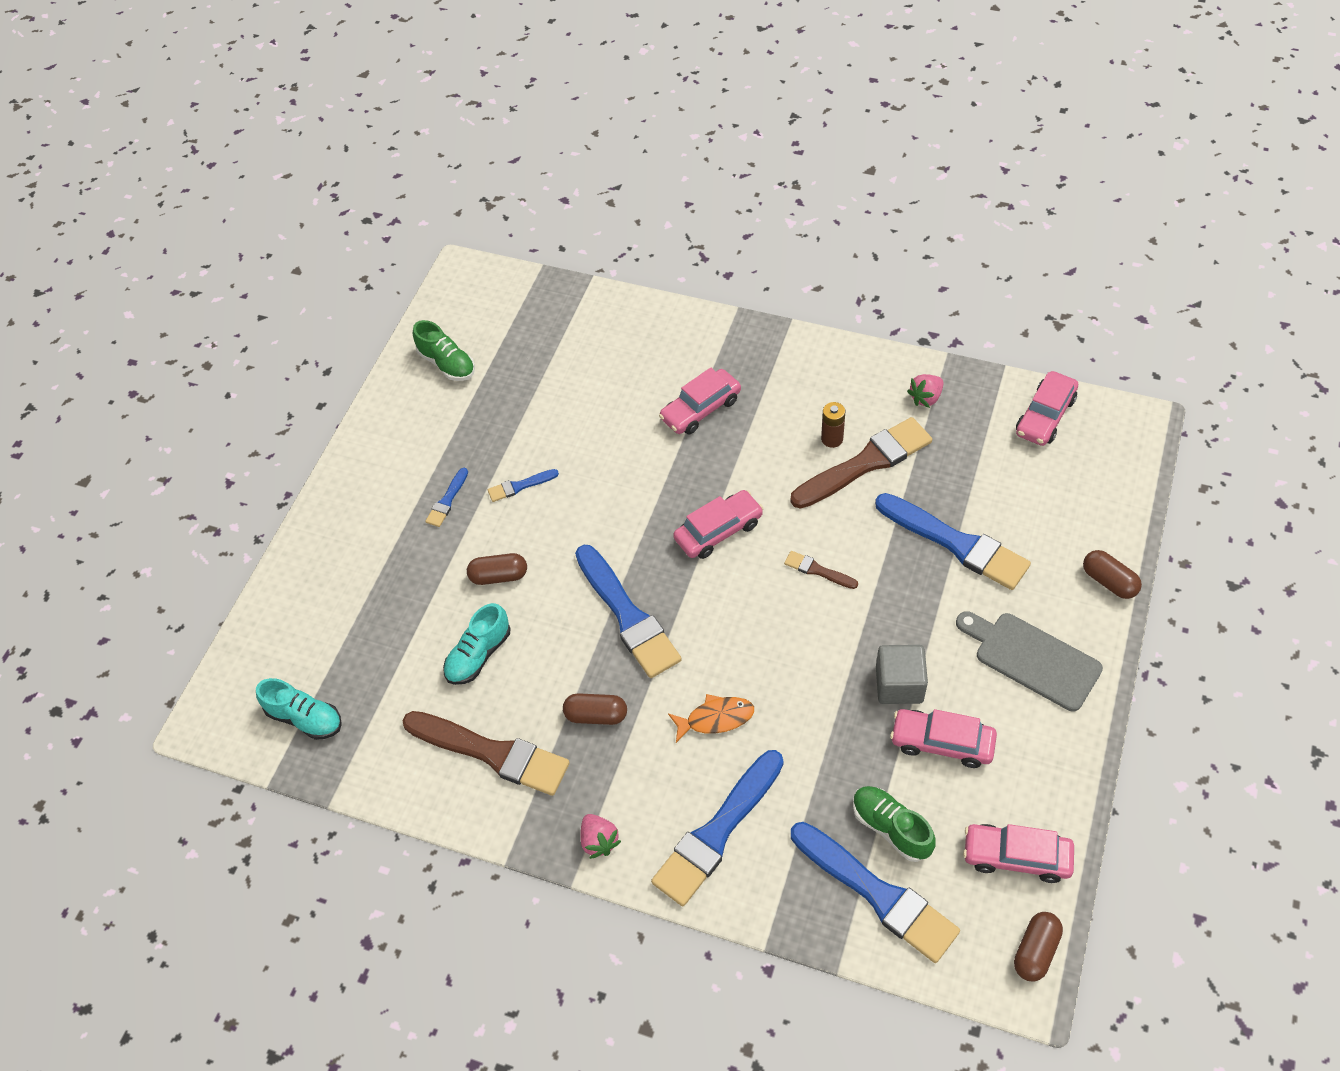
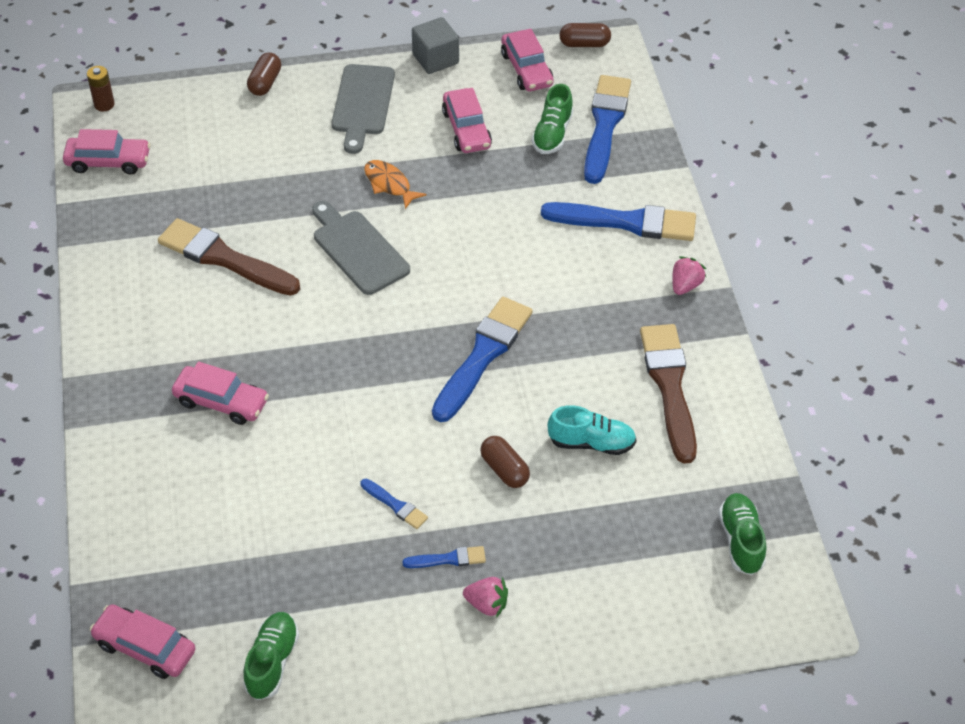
camera: 125 degrees left, 5 degrees down
(305, 718) = (741, 540): turquoise shoe -> green shoe
(596, 715) = (587, 334): brown capsule -> none
(716, 718) = (537, 259): orange fish -> orange fish (389, 184)
(718, 531) = (357, 330): pink car -> pink car (145, 647)
(817, 570) = (358, 249): brown brush -> grey cutting board
(832, 439) = (208, 291): brown battery -> brown battery (104, 104)
(899, 684) = (433, 166): grey cube -> grey cube (435, 59)
(925, 398) = (124, 243): pink strawberry -> pink strawberry (487, 604)
(956, 543) = (279, 175): blue brush -> none

